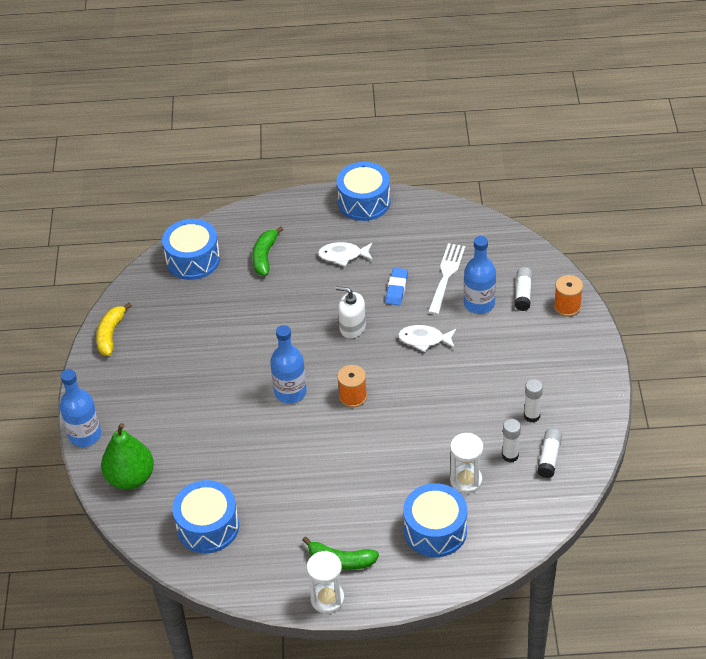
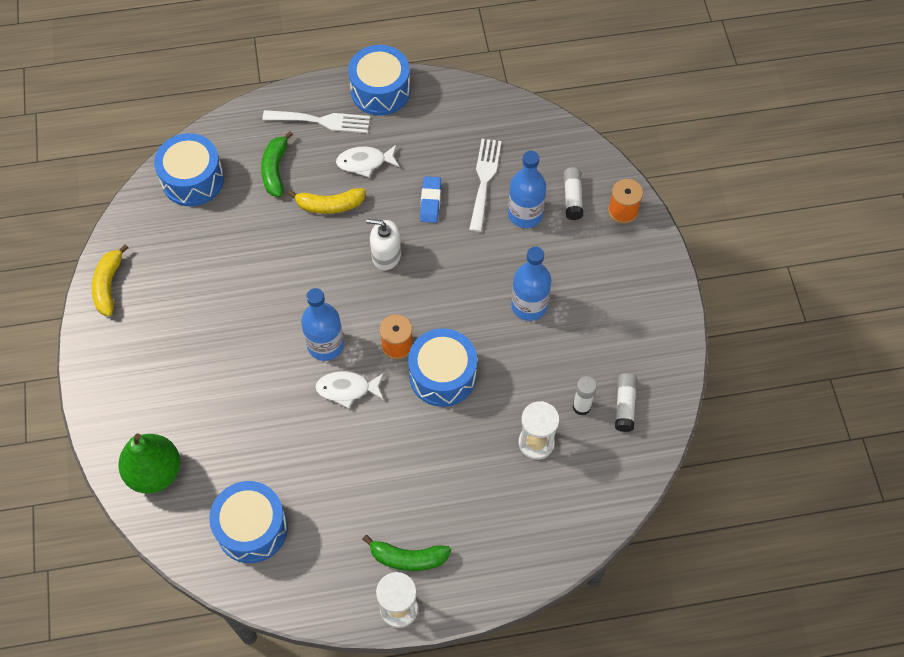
camera: 10 degrees left, 15 degrees up
(85, 435) = (95, 421): blue bottle -> blue bottle (529, 306)
(308, 286) = (330, 205): none -> yellow banana
(310, 222) = (322, 121): none -> white fork
(424, 340) = (469, 265): white fish -> white fish (347, 389)
(435, 530) = (509, 509): blue drum -> blue drum (442, 375)
(532, 416) = (599, 354): white glue stick -> none

